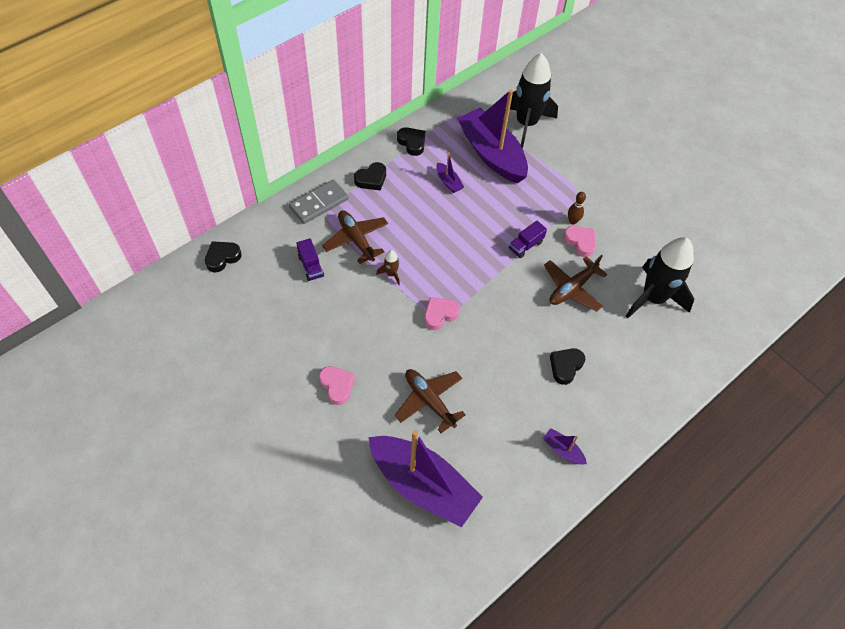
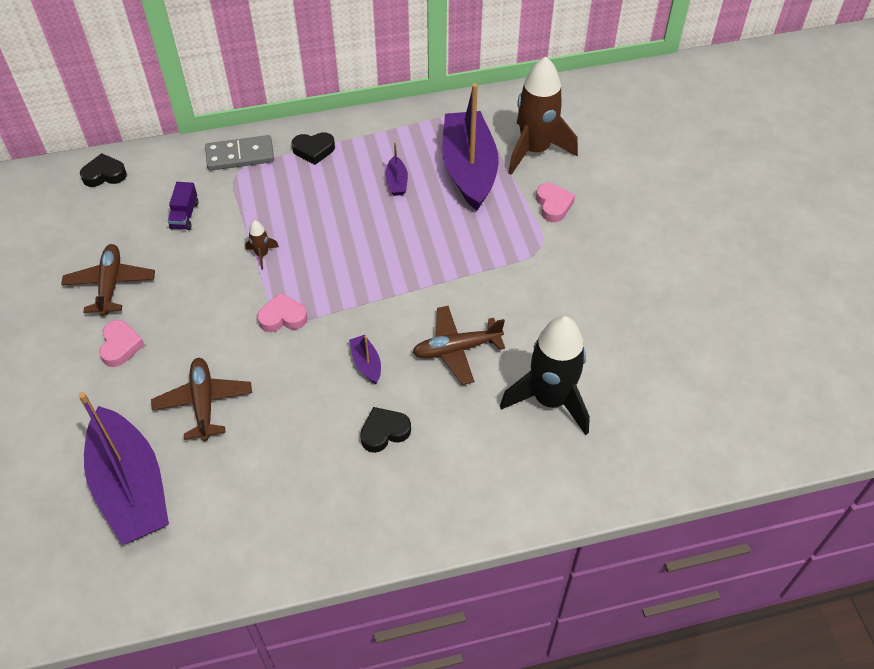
camera: 30 degrees right, 5 degrees down
(356, 239) = (251, 206): brown plane -> brown plane (110, 284)
(412, 143) = (386, 128): black heart -> none
(525, 245) = (436, 281): purple truck -> none
(526, 124) = (535, 150): black rocket -> brown rocket
(562, 450) = (312, 522): purple boat -> purple boat (366, 363)
(572, 221) = (513, 275): brown bowling pin -> none
(580, 242) = (504, 302): pink heart -> pink heart (553, 205)

